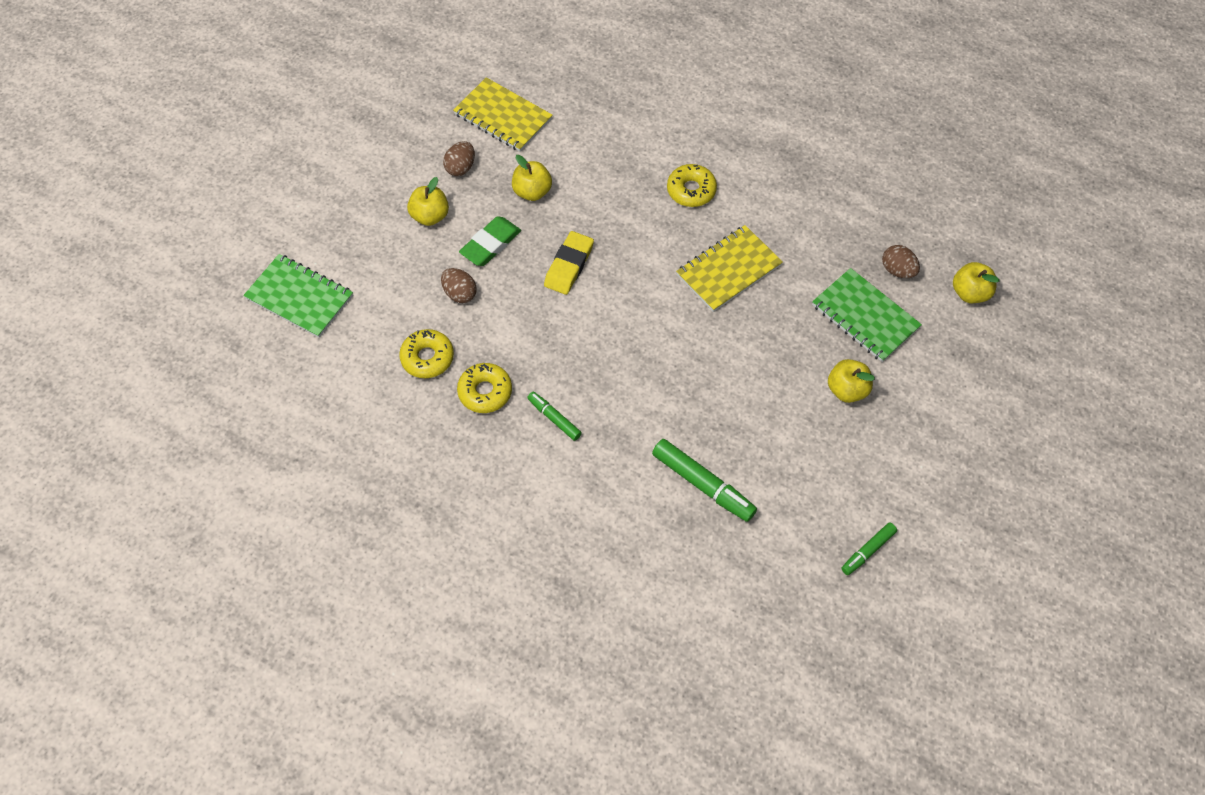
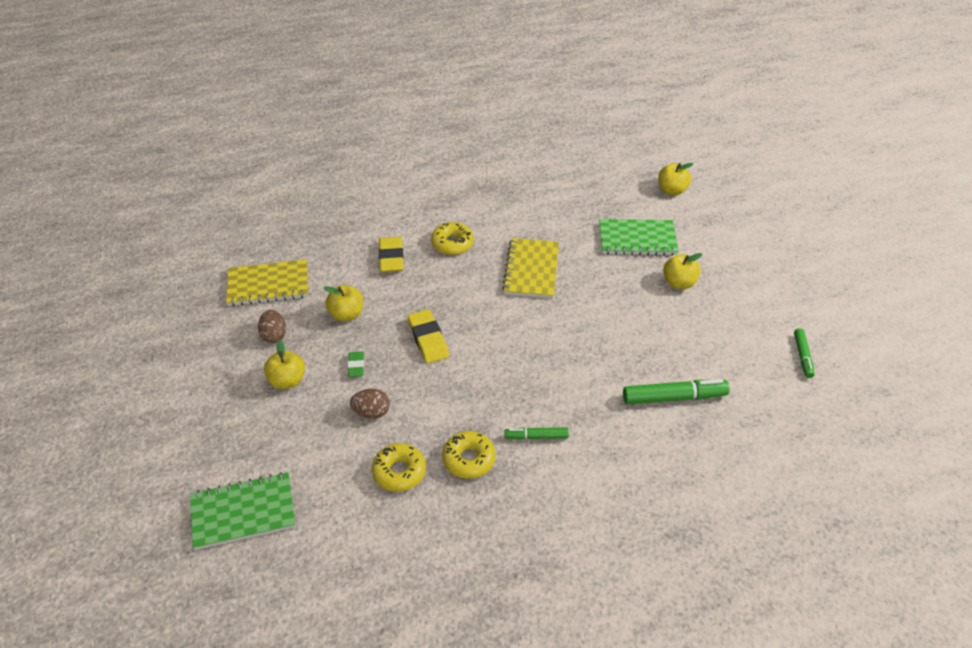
camera: 45 degrees left, 15 degrees down
(490, 244) = (356, 366): green eraser -> green eraser, size x0.58
(624, 165) = (391, 258): none -> yellow eraser
(897, 270) = (622, 205): brown egg -> none

